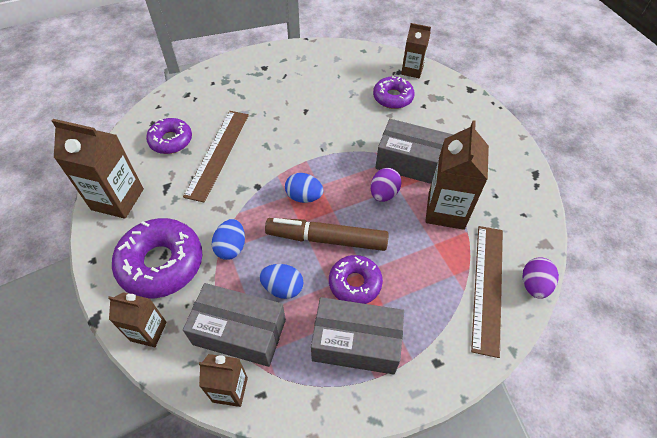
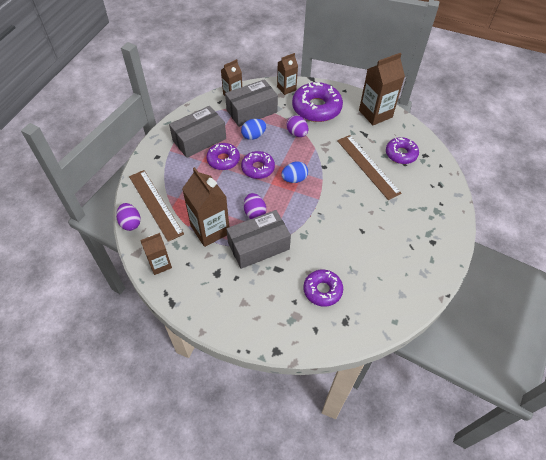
camera: 135 degrees right, 0 degrees up
(231, 247) = (297, 133): blue egg -> purple egg
(327, 239) = (258, 168): brown marker -> purple donut
(412, 70) = (337, 332): brown carton -> brown carton (160, 264)

